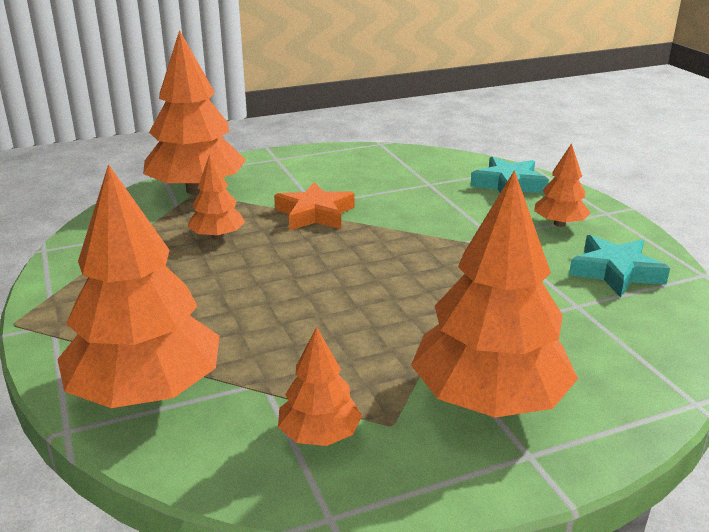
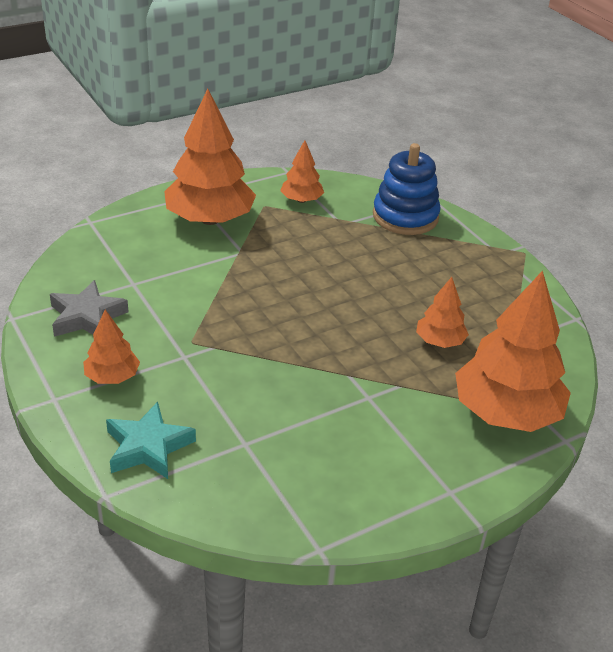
camera: 170 degrees right, 10 degrees up
(146, 391) = (405, 216): orange tree -> blue stacking toy
(314, 214) = (362, 378): orange star -> none
(615, 272) = (87, 317): turquoise star -> grey star

